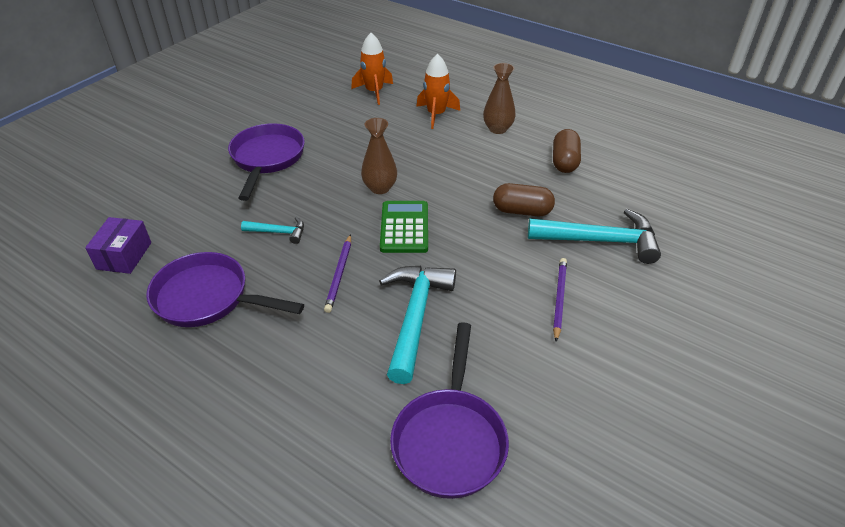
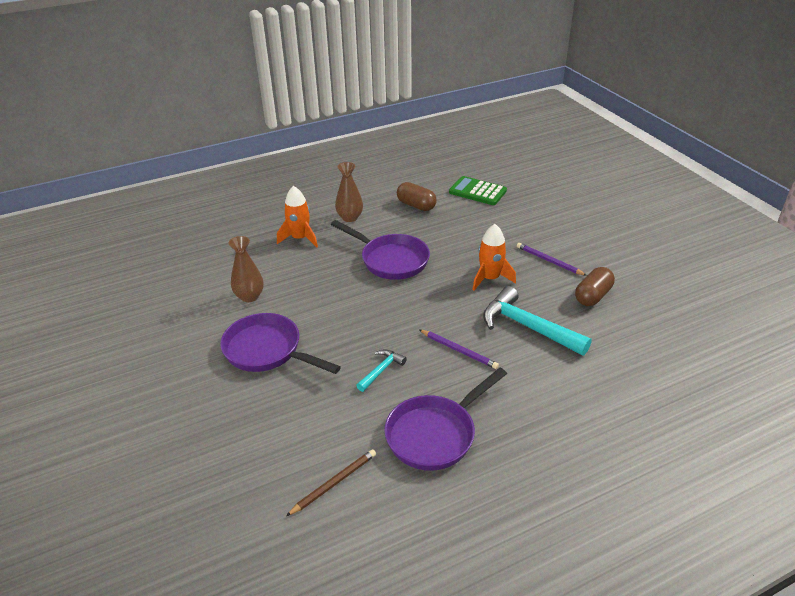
camera: 60 degrees left, 5 degrees down
(124, 256) = (334, 483): purple box -> brown pencil
(374, 92) = (229, 258): orange rocket -> orange rocket (490, 279)
(380, 188) = (370, 298): brown vase -> brown vase (249, 296)
(404, 227) = (429, 301): green calculator -> green calculator (477, 191)
(450, 439) = (640, 347): purple pan -> purple pan (390, 260)
(522, 211) = (454, 243): brown capsule -> brown capsule (593, 296)
(601, 241) = (508, 224): turquoise hammer -> none

